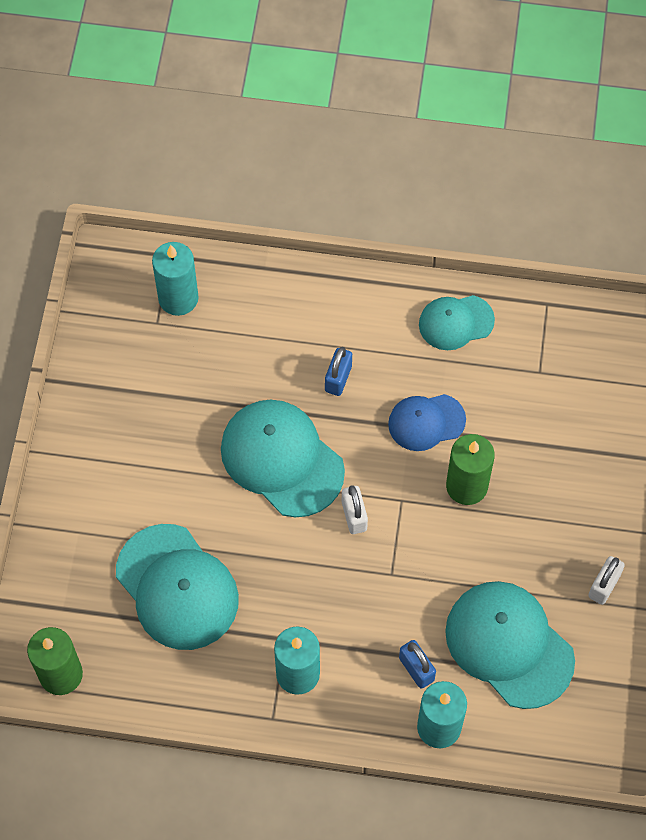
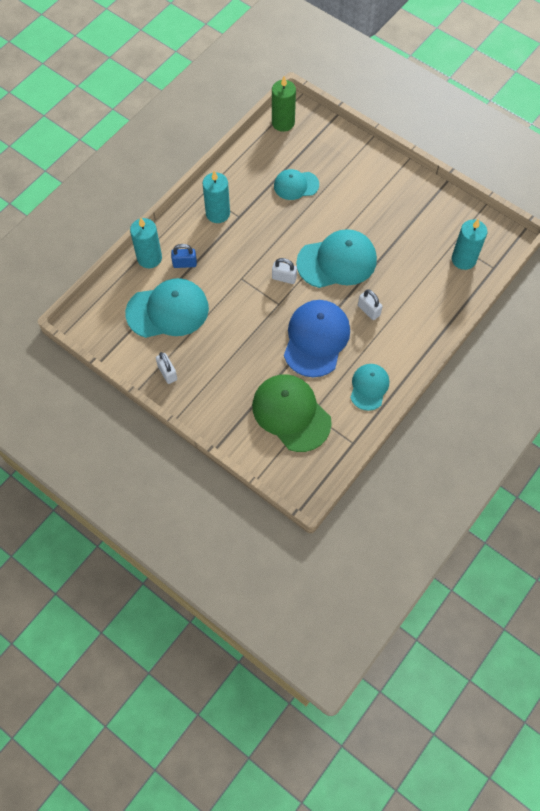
camera: 120 degrees right, 0 degrees up
(177, 587) = (296, 185): turquoise cap -> turquoise cap, size x0.58
(338, 378) = (369, 310): blue padlock -> white padlock
(426, 422) = (316, 339): blue cap -> blue cap, size x1.71
(466, 486) = (266, 338): green candle -> none
(556, 396) = (291, 413): none -> green cap

